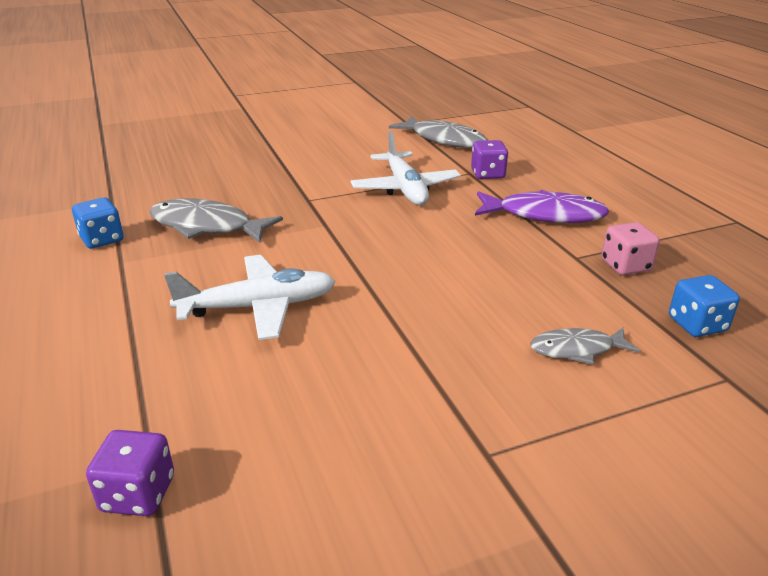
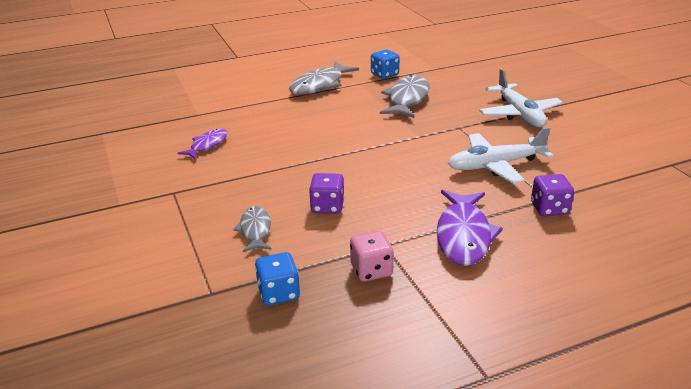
camera: 90 degrees right, 0 degrees up
(138, 494) = (180, 115): purple dice -> purple dice (327, 206)
(258, 307) = (312, 124): white plane -> white plane (519, 114)
(308, 428) = (207, 145): none -> purple fish
(444, 139) = (633, 185): grey fish -> grey fish (320, 85)

